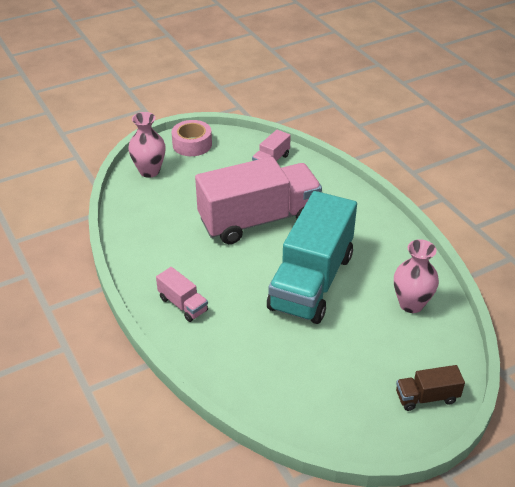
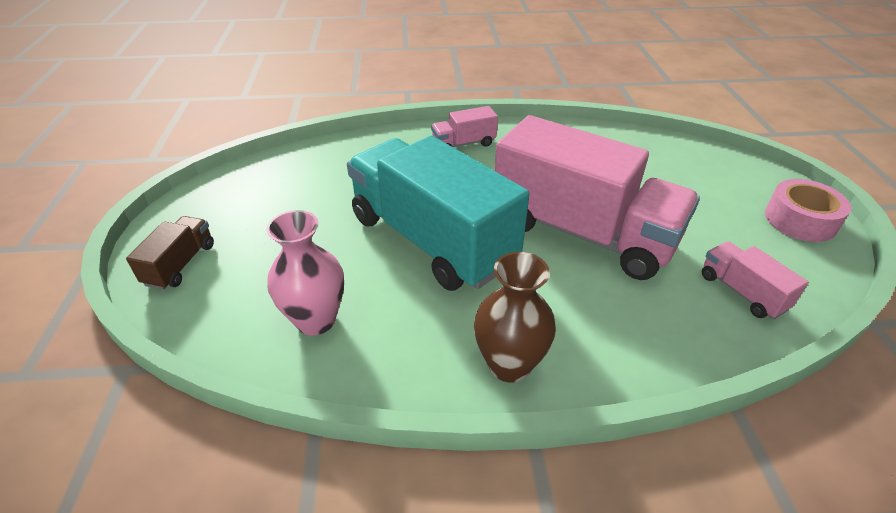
camera: 115 degrees right, 0 degrees up
(149, 171) = (727, 170): pink vase -> none
(259, 220) = (582, 232): pink truck -> pink truck turned 60 degrees counterclockwise
(378, 224) = (509, 364): none -> brown vase

